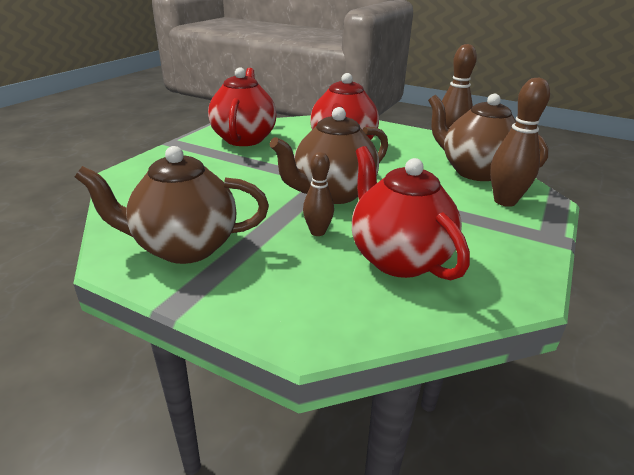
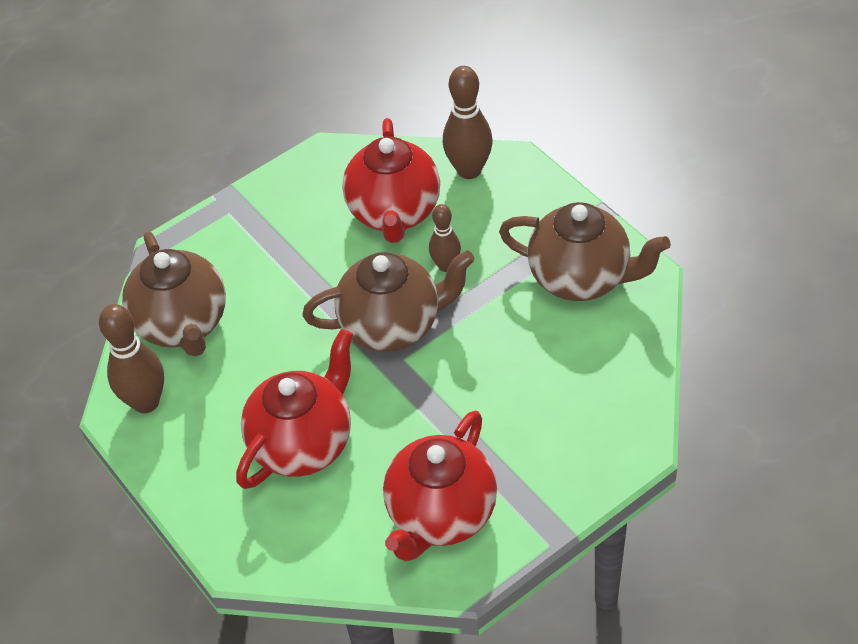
camera: 150 degrees left, 20 degrees up
(505, 201) = (213, 260): brown bowling pin -> brown bowling pin (469, 170)

